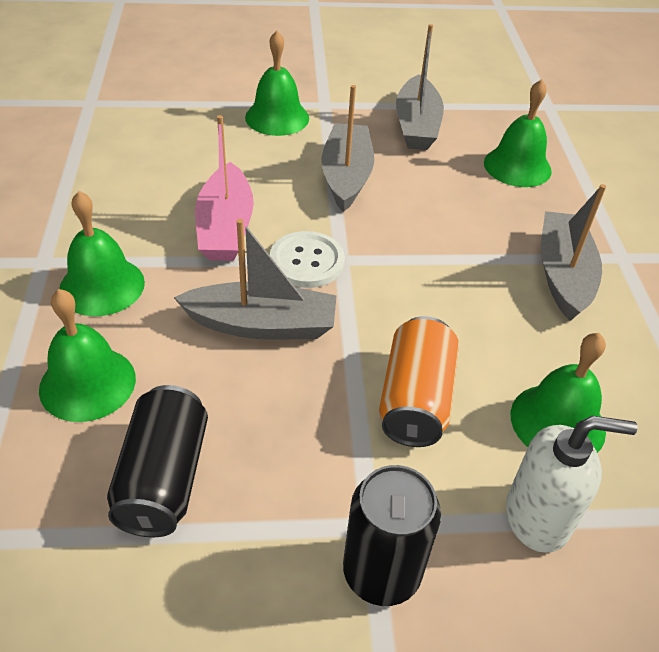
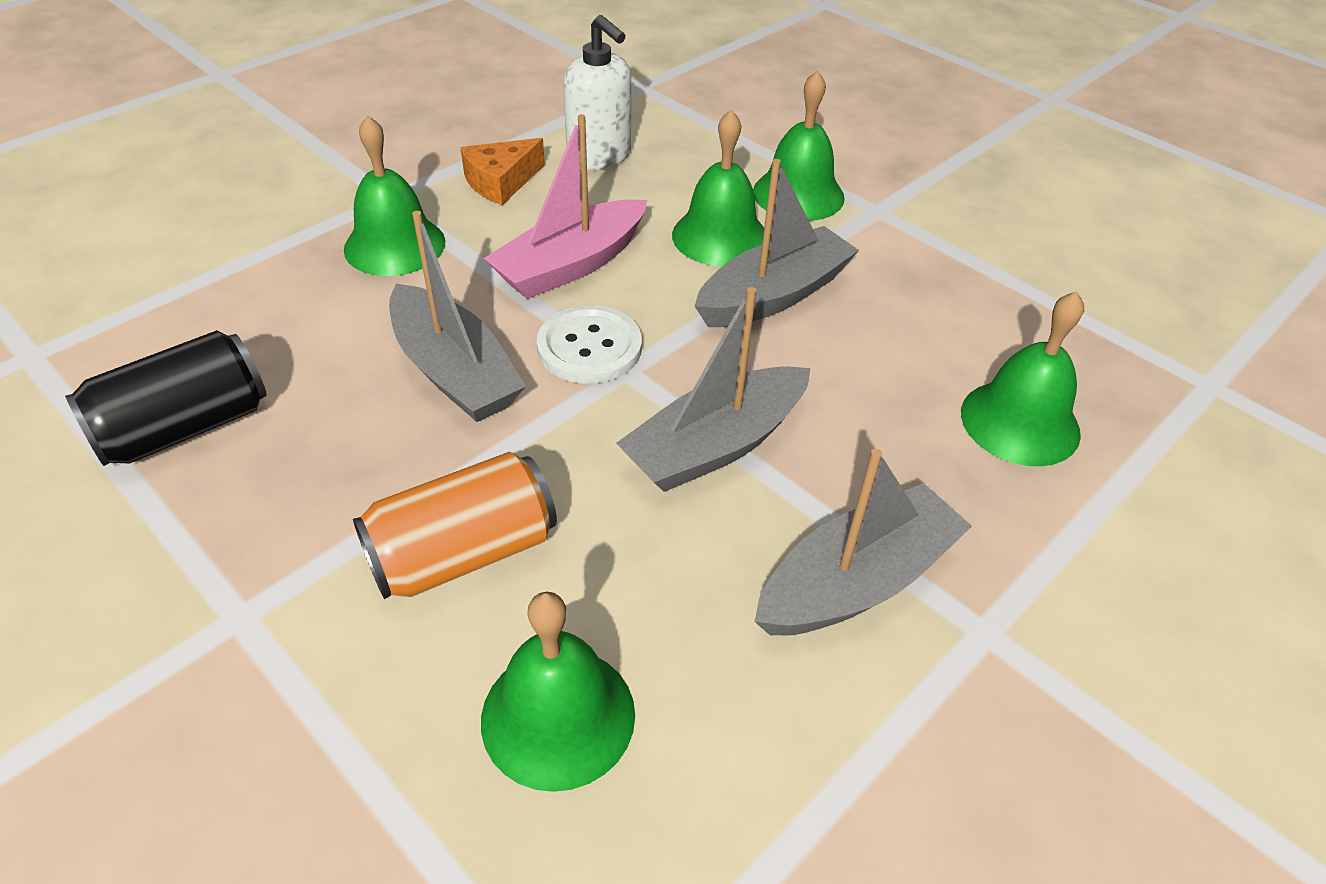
camera: 50 degrees right, 0 degrees up
(87, 383) = (262, 312): green bell -> green bell (720, 236)
(103, 207) = (501, 182): none -> orange cheese
(381, 572) = (179, 662): black can -> none
(417, 125) = (957, 295): grey boat -> grey boat (715, 446)
(538, 517) = (371, 776): white soap dispenser -> white soap dispenser (599, 156)

